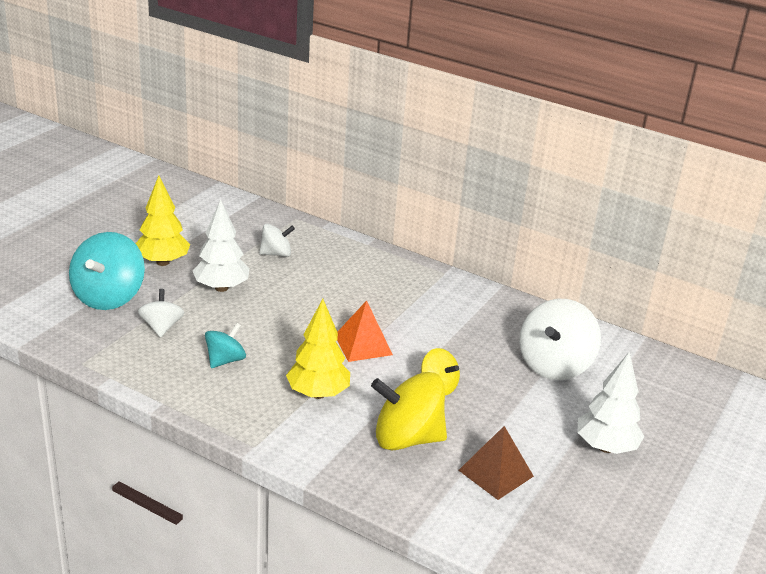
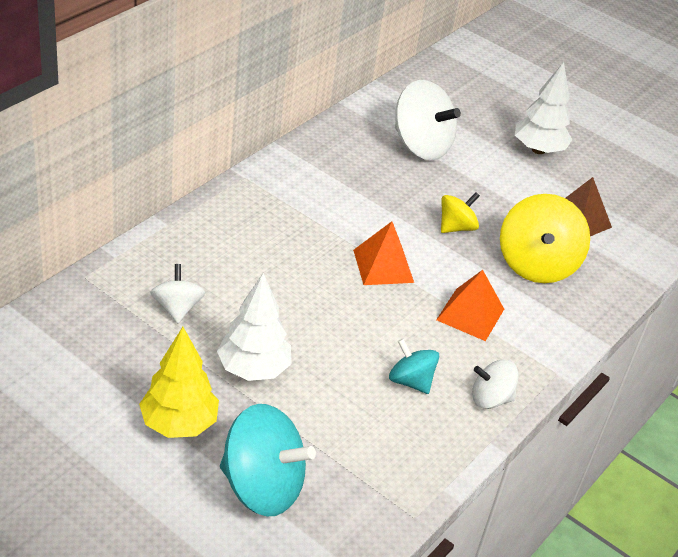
camera: 85 degrees left, 10 degrees up
(161, 327) = (339, 434): white spinning top -> white spinning top (490, 398)
(318, 394) = (470, 314): yellow tree -> orange pyramid

